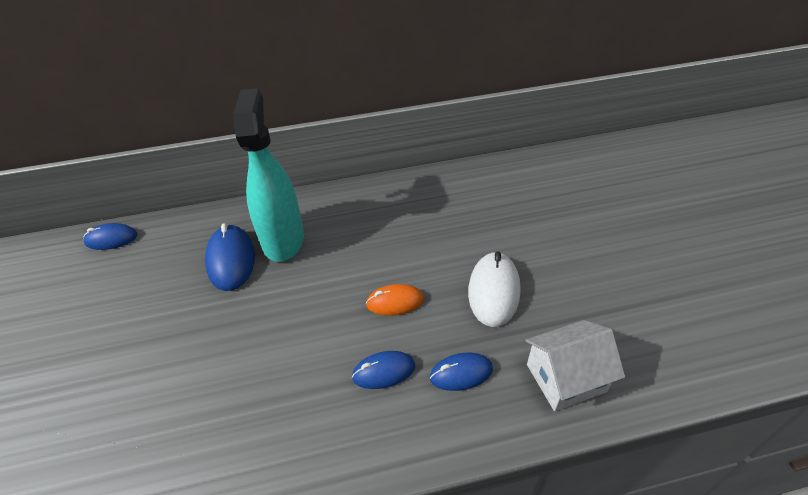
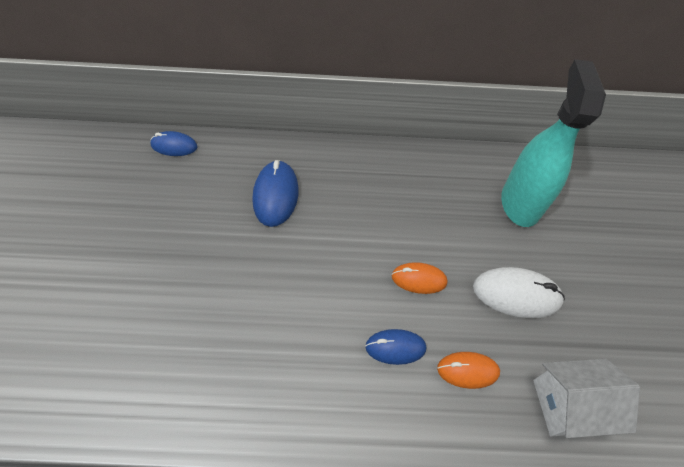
camera: 10 degrees right, 10 degrees up
(283, 239) = (326, 187): turquoise spray bottle -> turquoise spray bottle (520, 203)
(461, 373) = (467, 370): blue mouse -> orange mouse
(493, 291) = (516, 294): white mouse -> white mouse turned 75 degrees clockwise

